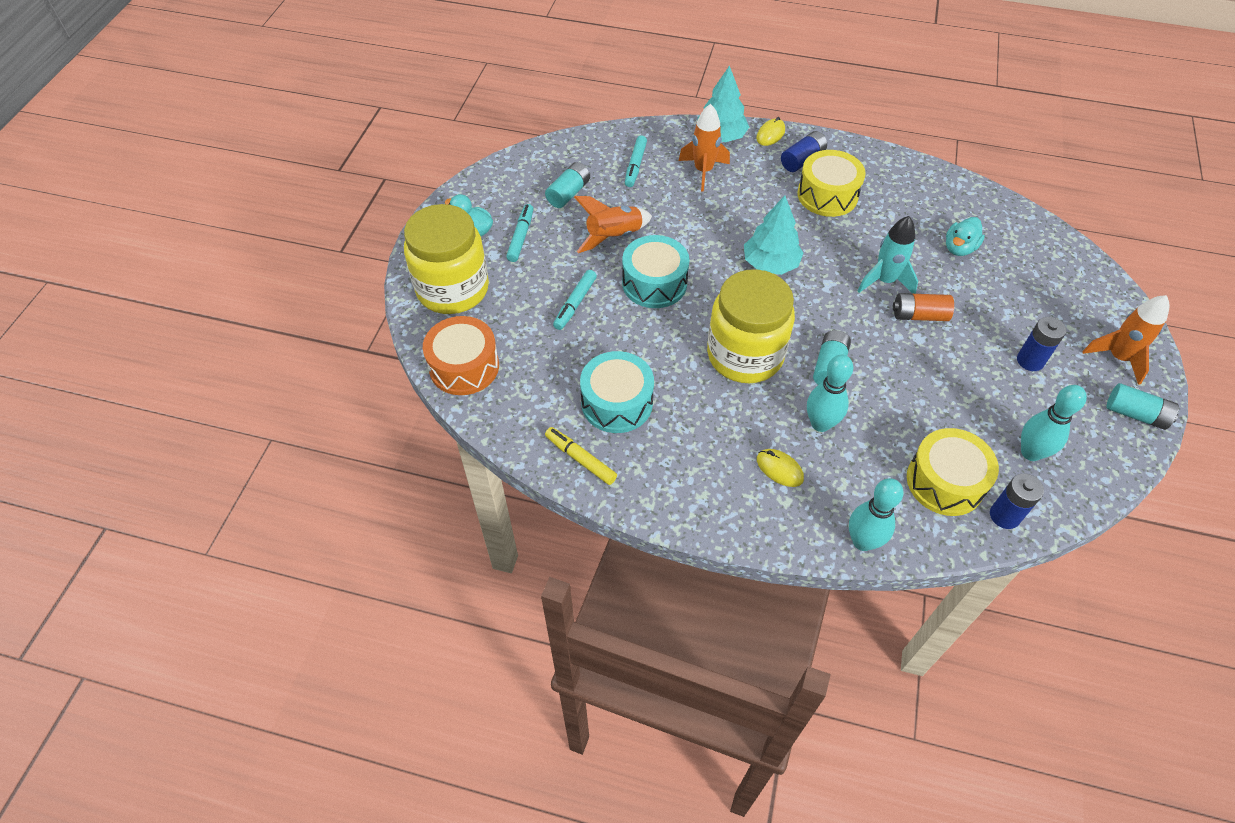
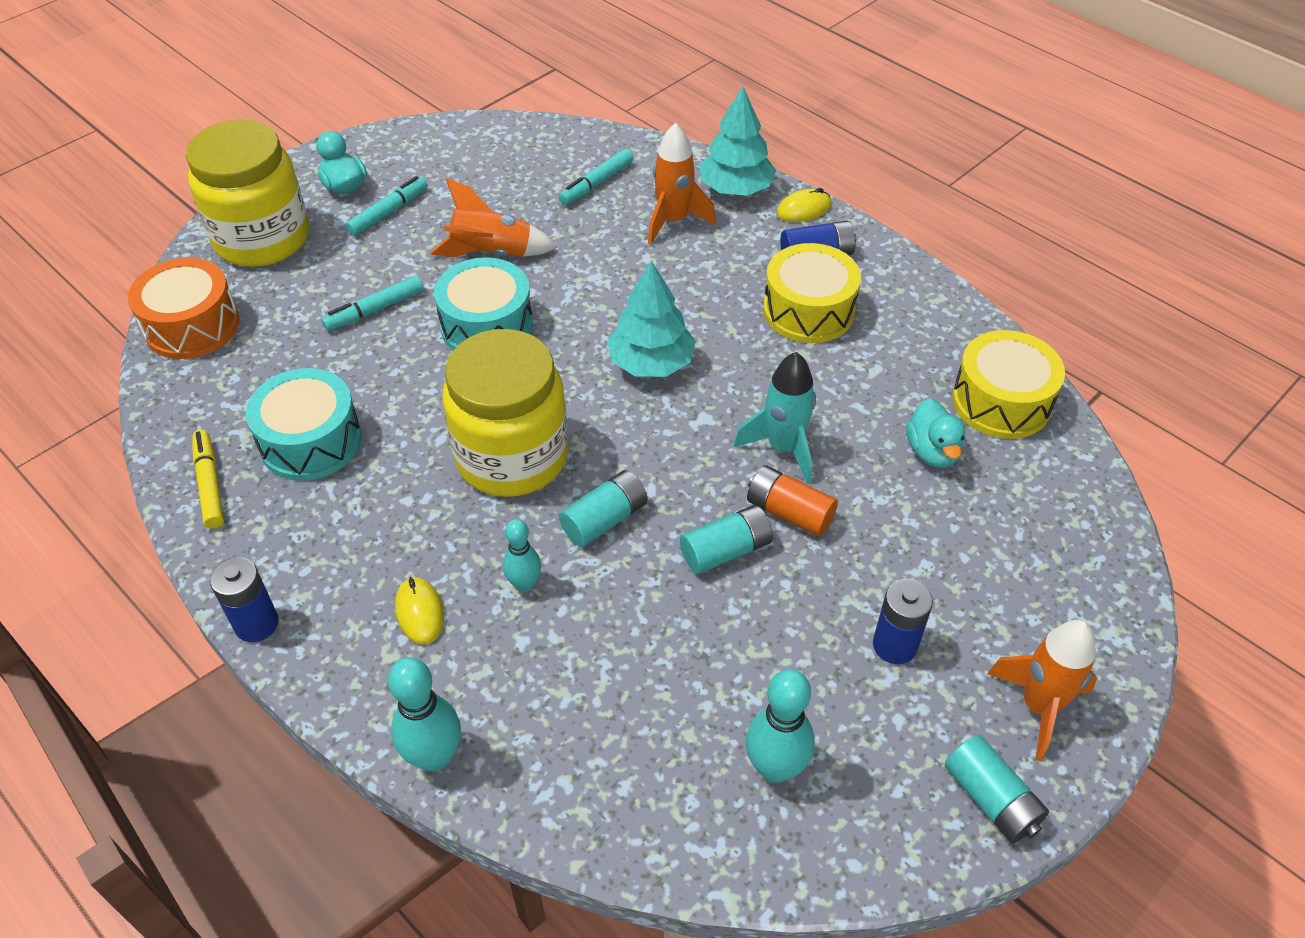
camera: 30 degrees right, 5 degrees down
(568, 193) = (488, 185): turquoise battery -> turquoise battery (726, 551)
(820, 423) = (524, 584): turquoise bowling pin -> turquoise bowling pin, size x0.63
(945, 482) = (615, 741): yellow drum -> yellow drum (1001, 401)
(959, 248) = (932, 451): turquoise duck -> turquoise duck turned 75 degrees counterclockwise
(1004, 515) = (655, 830): blue battery -> blue battery (256, 624)

